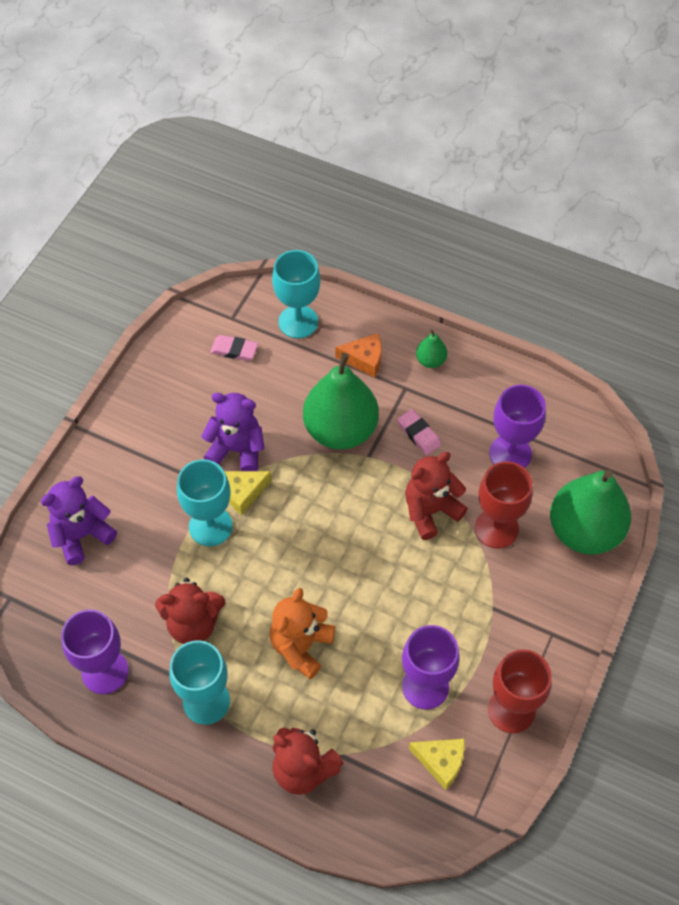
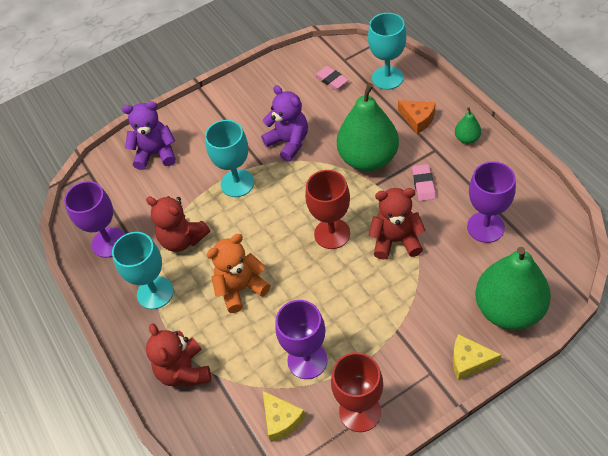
camera: 40 degrees right, 5 degrees down
(243, 492) = (273, 171): yellow cheese -> yellow cheese (469, 361)
(496, 528) = (438, 275): red goblet -> red goblet (332, 233)

